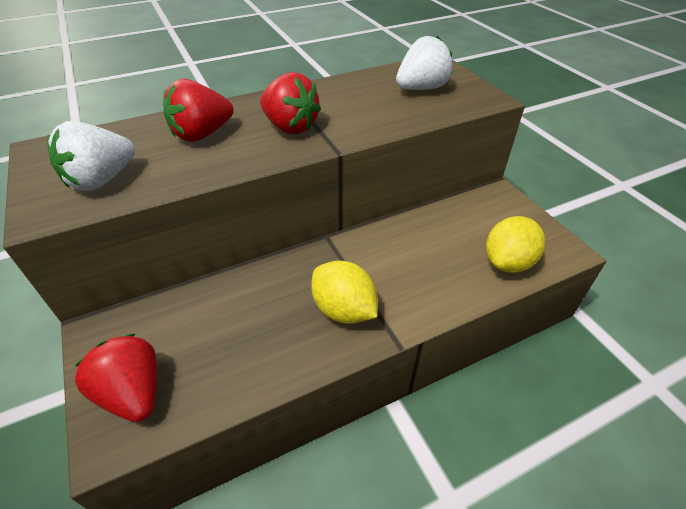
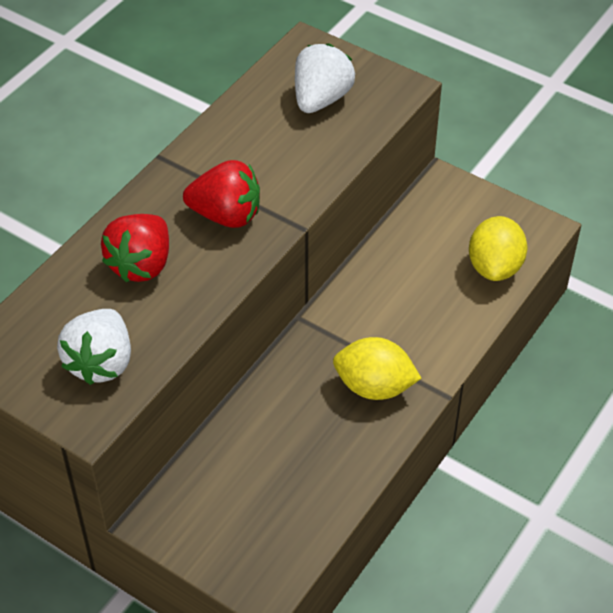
camera: 30 degrees left, 5 degrees up
(133, 393) = (248, 547): red strawberry -> none

